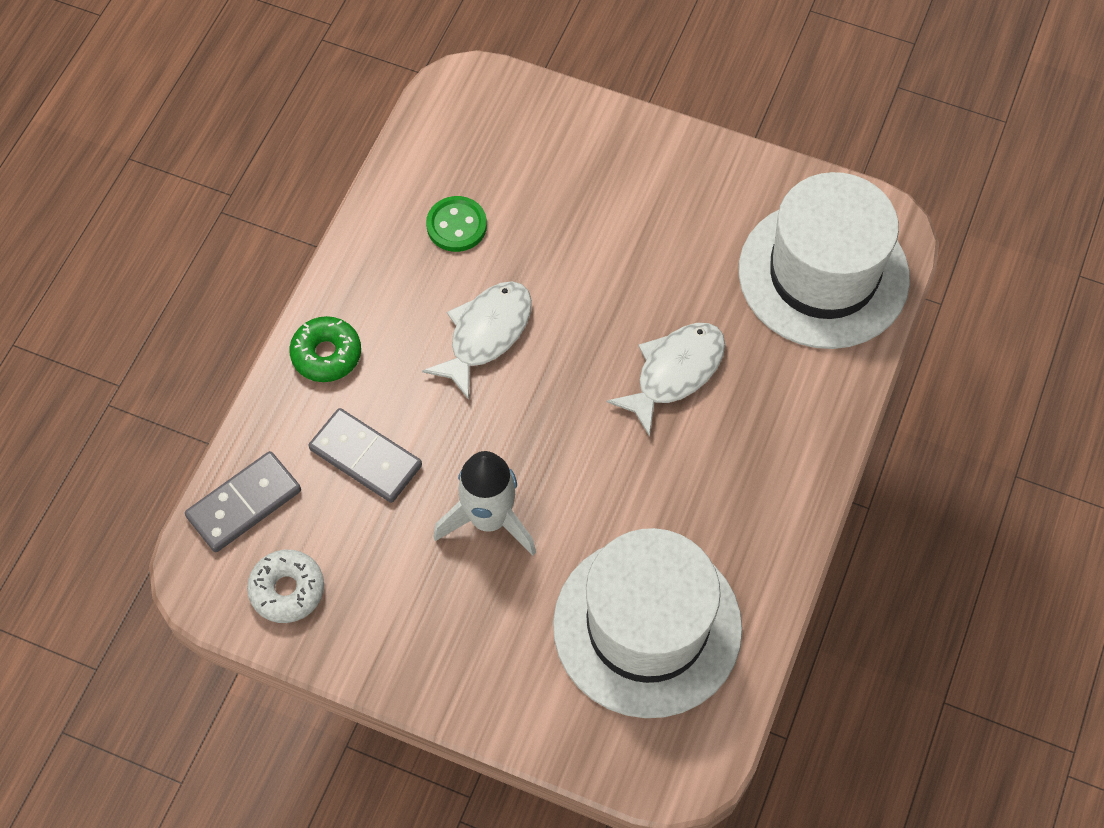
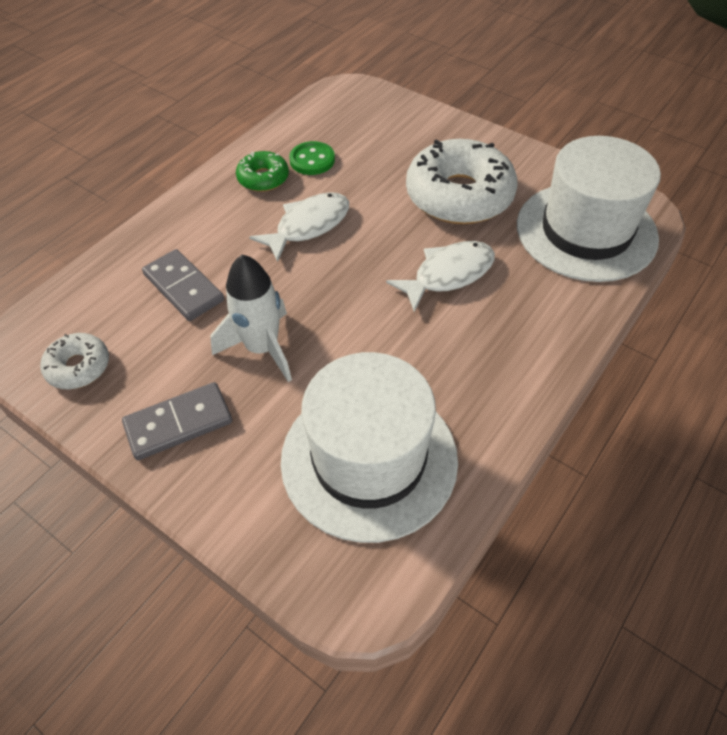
camera: 15 degrees right, 10 degrees down
(244, 504) = (77, 301): grey domino -> grey domino (178, 423)
(326, 354) = (185, 218): green donut -> green donut (263, 178)
(660, 248) = (459, 195): none -> white donut

